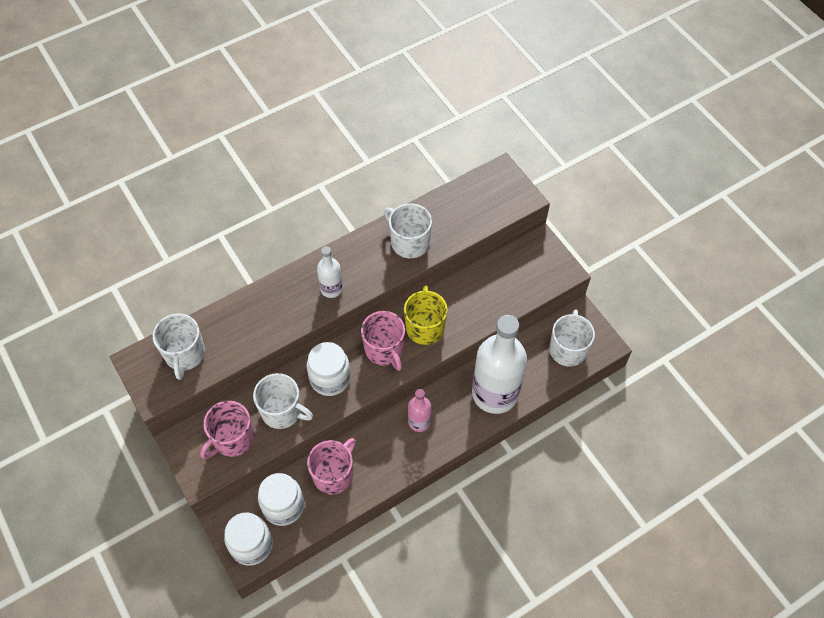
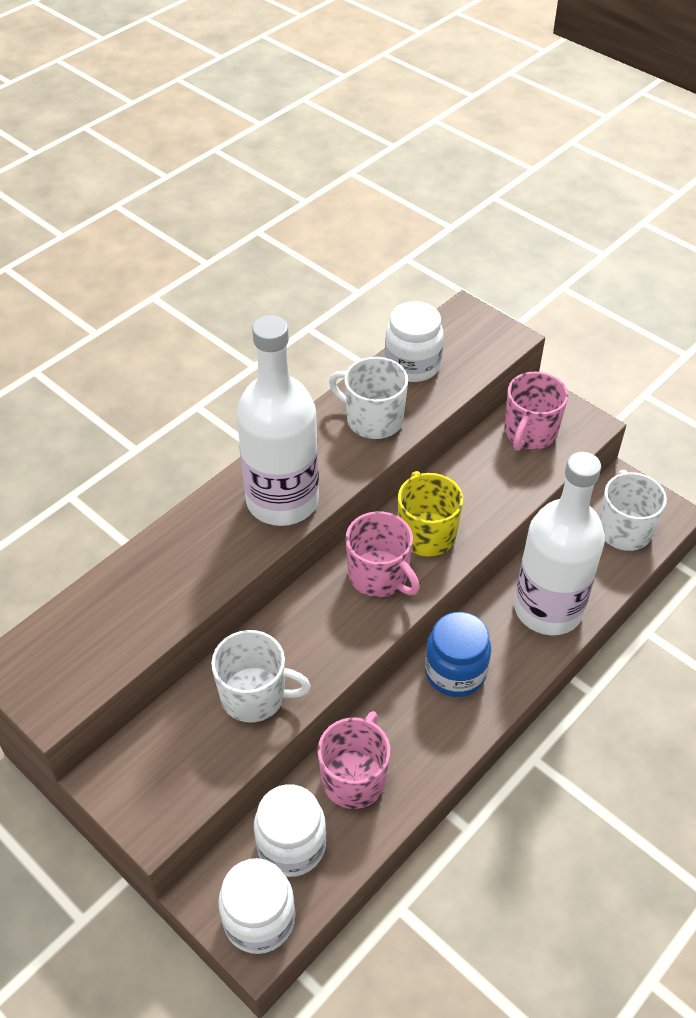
camera: 15 degrees left, 10 degrees down
(184, 354) = (84, 638): white mug -> none
(232, 439) = (189, 754): pink mug -> pink mug (529, 432)
(330, 378) = (312, 633): white jar -> white jar (412, 365)
(331, 289) = (282, 501): white bottle -> white bottle, size x2.11
(419, 422) = (455, 672): pink bottle -> blue jar

